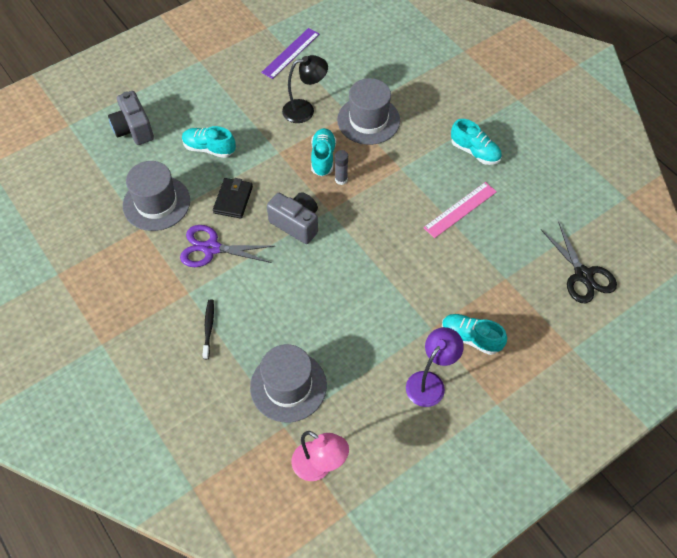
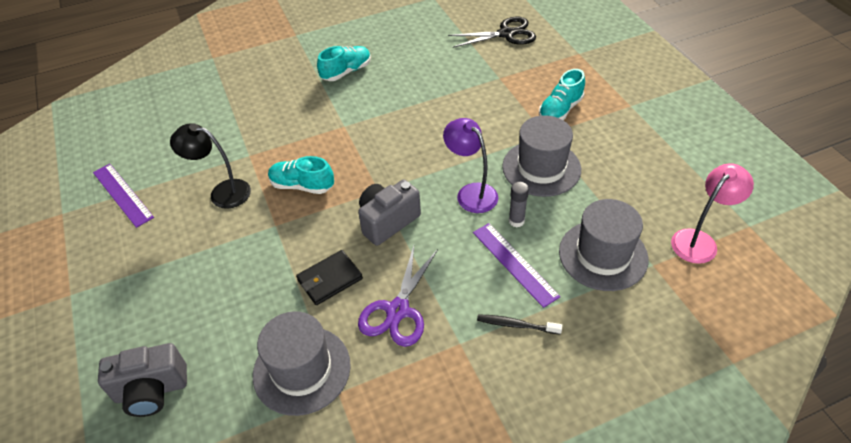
camera: 75 degrees left, 10 degrees down
(209, 148) = (235, 297): turquoise shoe -> none
(233, 200) = (330, 279): black wallet -> black wallet turned 60 degrees counterclockwise
(268, 320) = (514, 263): none -> purple ruler
(305, 110) = (222, 192): black lamp -> black lamp turned 75 degrees counterclockwise
(341, 180) = (340, 174): grey glue stick -> grey glue stick (516, 221)
(368, 120) = (267, 140): grey hat -> grey hat (541, 168)
(430, 382) = (605, 144): purple lamp -> purple lamp (471, 193)
(460, 209) = (412, 93): pink ruler -> none

